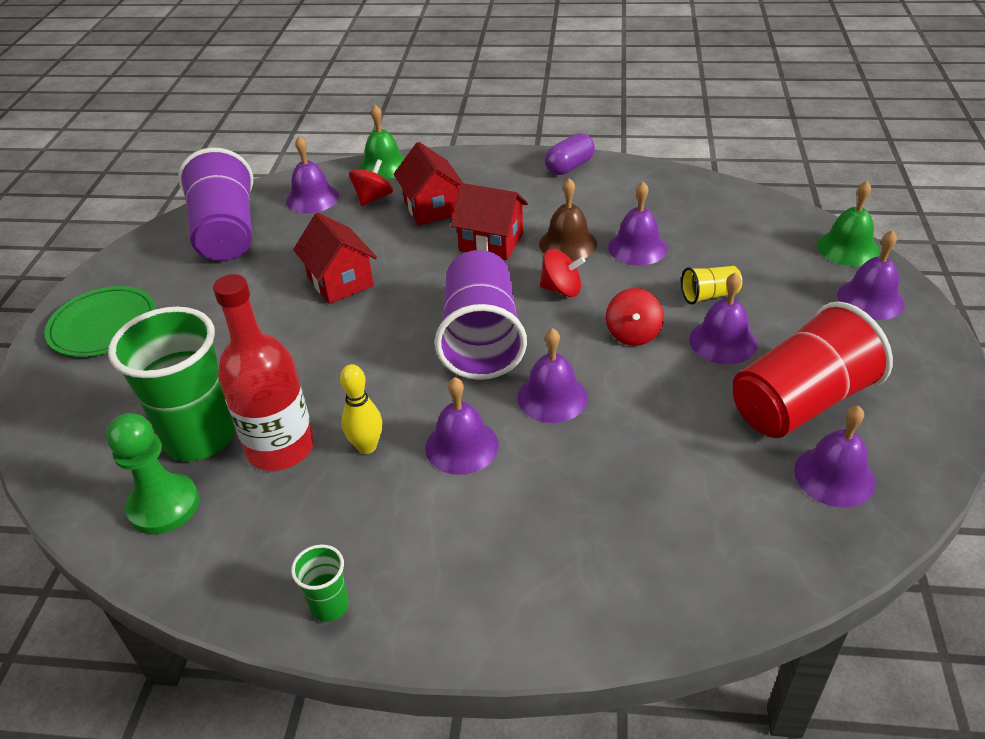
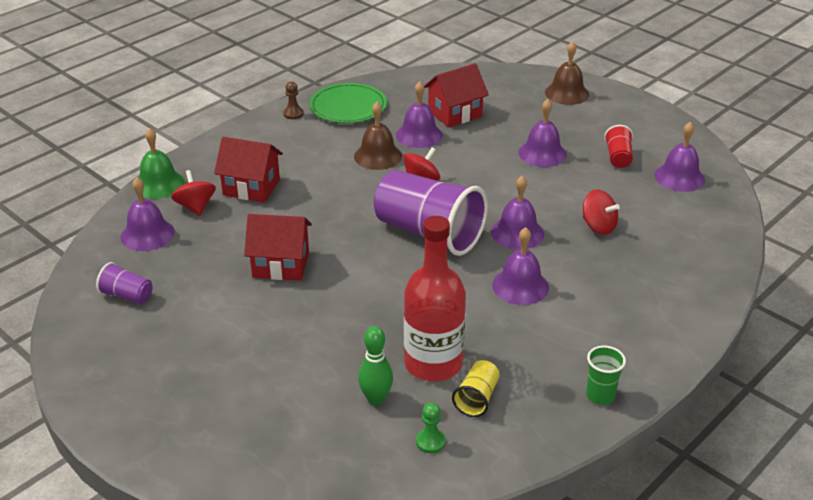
camera: 55 degrees left, 5 degrees down
(103, 325) = (161, 408): green plate -> green plate (348, 107)
(164, 506) = (430, 442): green pawn -> green pawn, size x0.49
(200, 437) = (376, 399): green cup -> green bowling pin
(226, 233) = (127, 295): purple cup -> purple cup, size x0.44
(367, 446) = (476, 324): yellow bowling pin -> none
(491, 242) = (331, 183): red house -> red house (455, 113)
(569, 167) = (293, 114): purple capsule -> brown pawn
(633, 334) = (497, 178): red spinning top -> red spinning top (598, 226)
(709, 295) = (498, 136): yellow cup -> yellow cup (477, 398)
(800, 402) = (618, 157): red cup -> red cup, size x0.44
(848, 248) = (517, 74): green bell -> none
(870, 299) = (566, 93): purple bell -> brown bell

